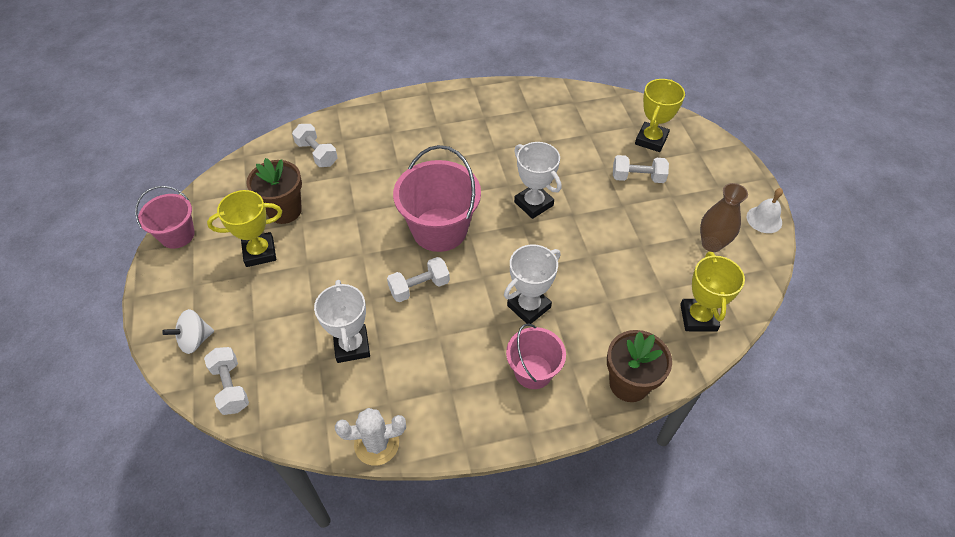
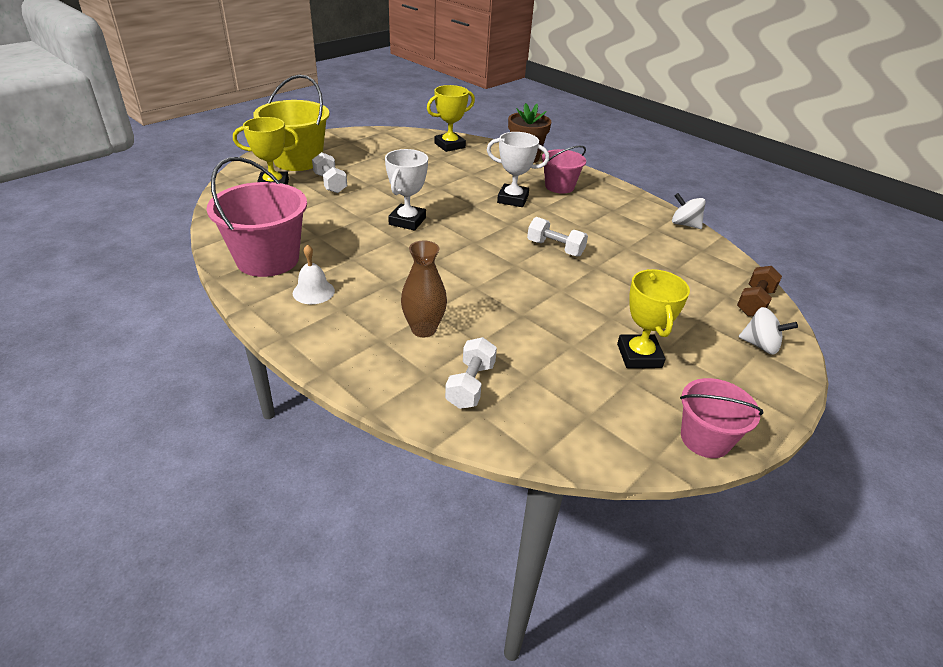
camera: 125 degrees left, 15 degrees down
(231, 387) = (754, 302): white dumbbell -> brown dumbbell
(260, 252) = (639, 356): yellow trophy -> yellow trophy turned 45 degrees clockwise
(284, 210) = (574, 366): brown flower pot -> none
(352, 346) = (643, 260): white trophy -> none
(376, 444) = (684, 224): white cactus -> white spinning top
(439, 229) = (487, 258): pink bucket -> pink bucket (268, 259)
(703, 170) = (298, 160): none -> yellow bucket
(711, 244) = (378, 149): brown vase -> brown vase (423, 329)
(764, 219) = (335, 136): white bell -> white bell (313, 292)

